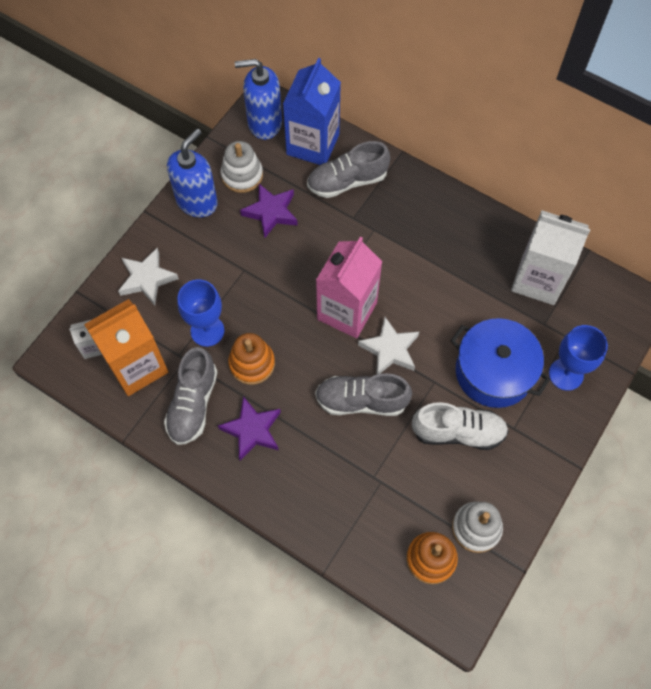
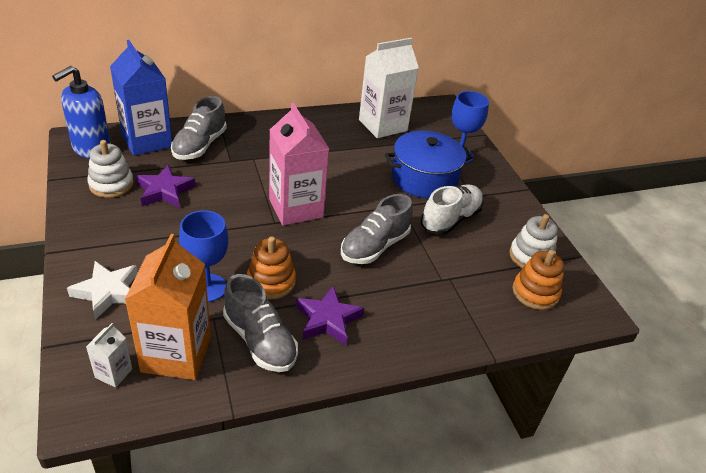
camera: 55 degrees left, 25 degrees down
(197, 201) = (91, 219): blue soap dispenser -> none
(390, 349) = (352, 209): white star -> none

